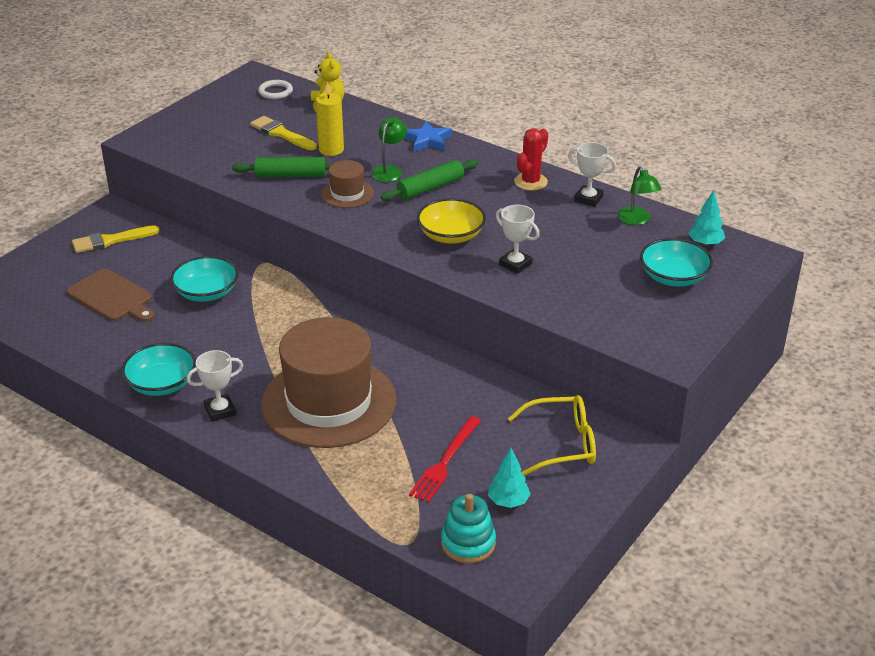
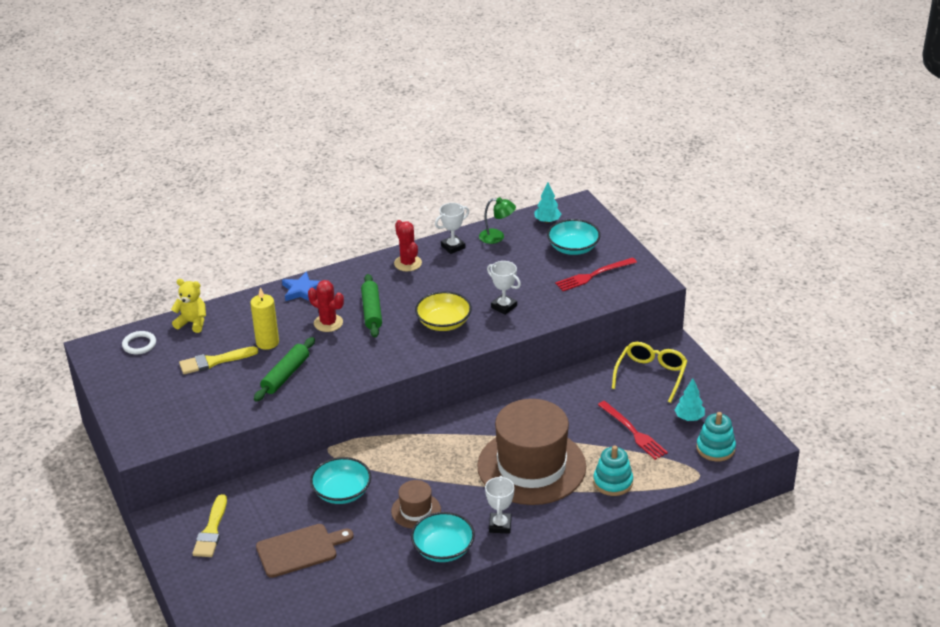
camera: 60 degrees left, 0 degrees up
(344, 473) = (613, 482): none -> turquoise stacking toy
(347, 193) = (341, 354): brown hat -> brown hat (416, 510)
(389, 170) = (328, 323): green lamp -> red cactus
(515, 264) = (504, 306): white trophy -> white trophy turned 60 degrees clockwise
(636, 308) = (593, 275): none -> red fork

